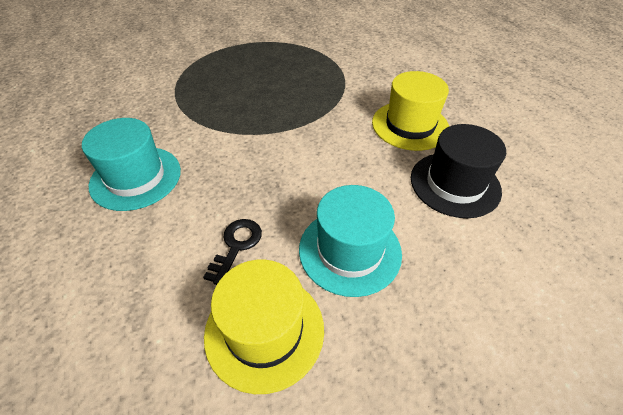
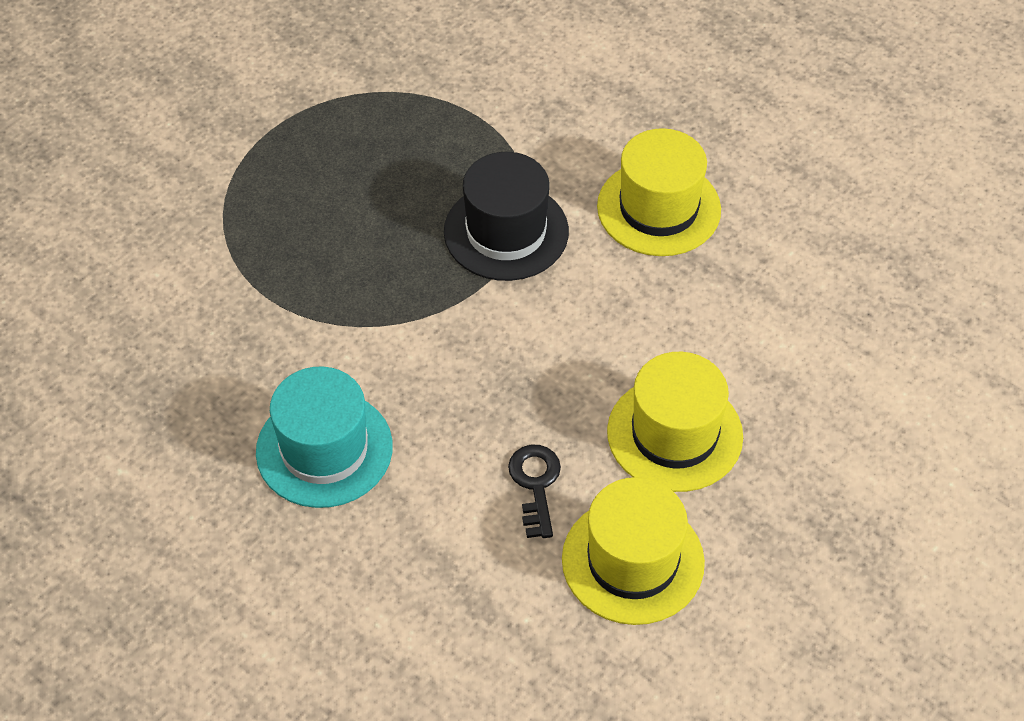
camera: 25 degrees left, 5 degrees up
(350, 250) = (674, 434): turquoise hat -> yellow hat
(455, 184) = (760, 288): black hat -> black hat (506, 231)

